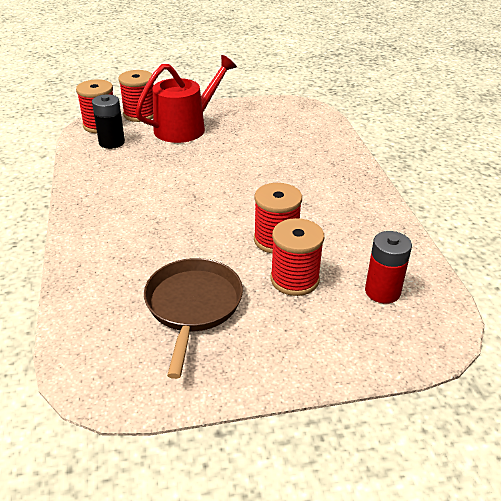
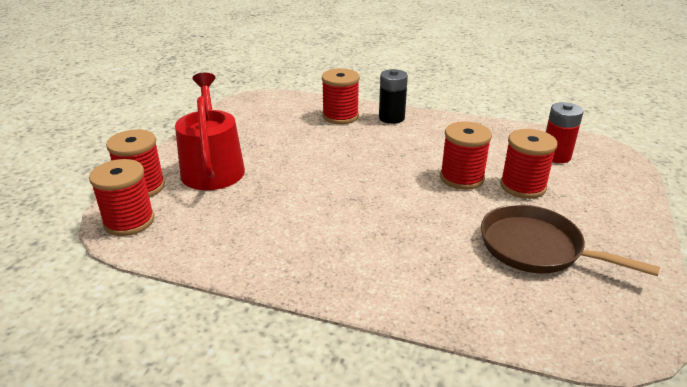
camera: 60 degrees left, 5 degrees down
(111, 142) = (184, 223): black battery -> black battery (391, 118)
(321, 151) = (340, 116): none -> red spool

